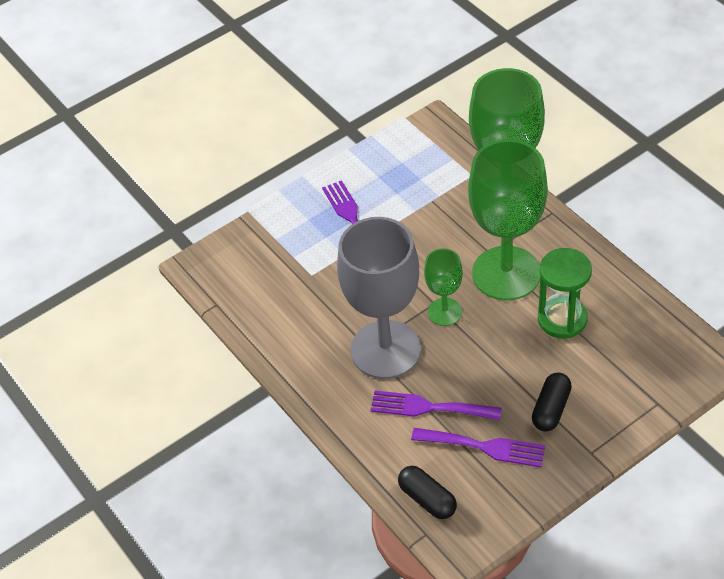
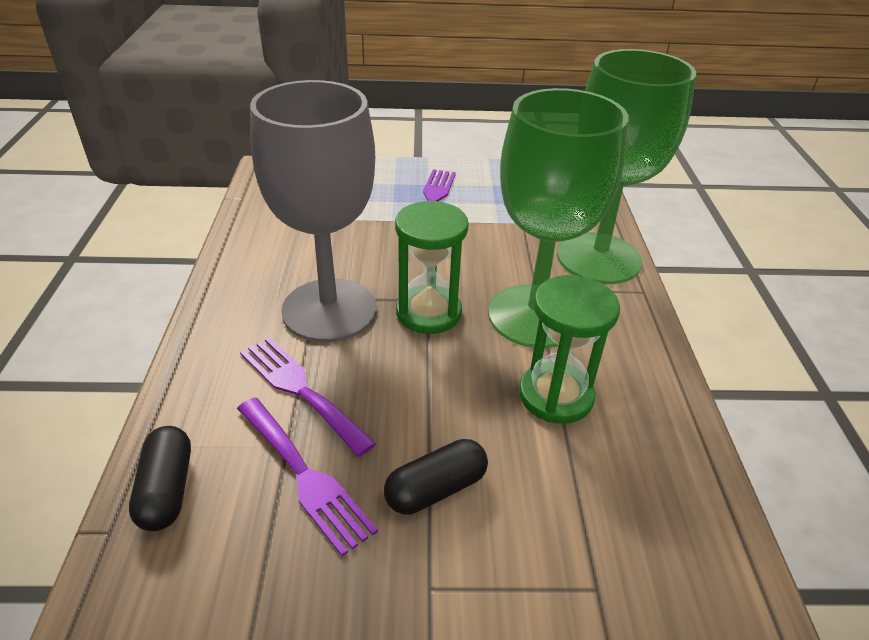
camera: 30 degrees right, 10 degrees down
(444, 312) = (428, 312): green goblet -> green hourglass

